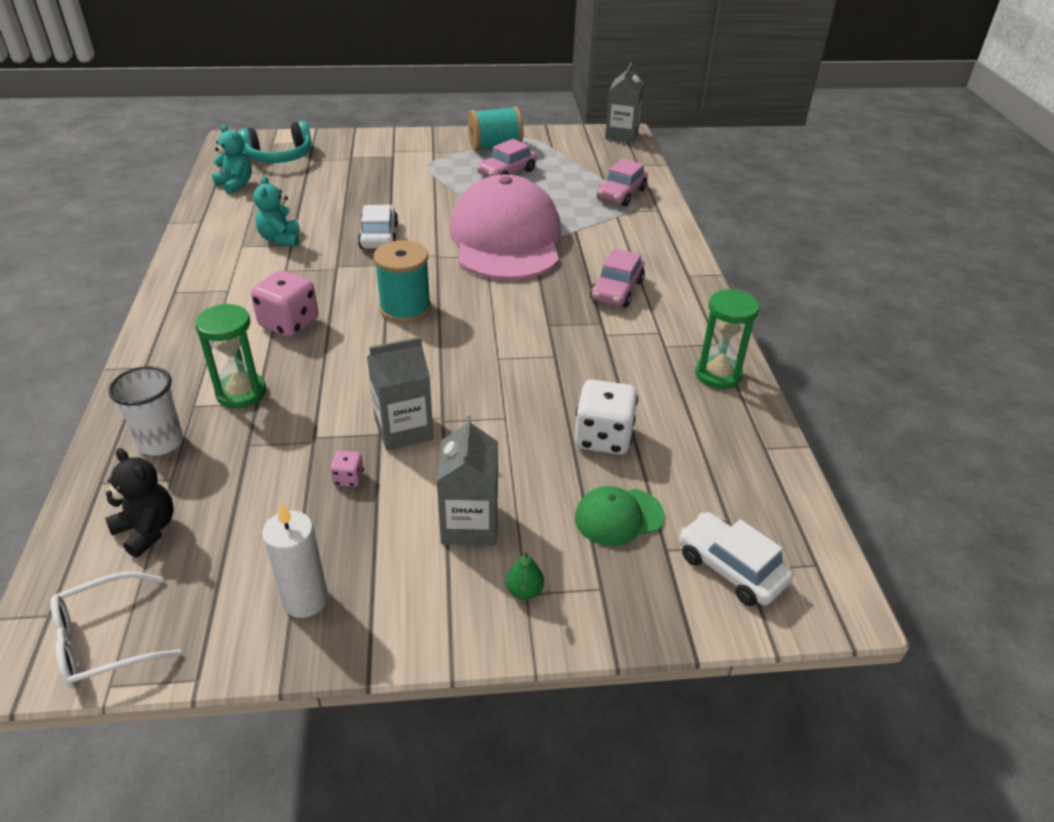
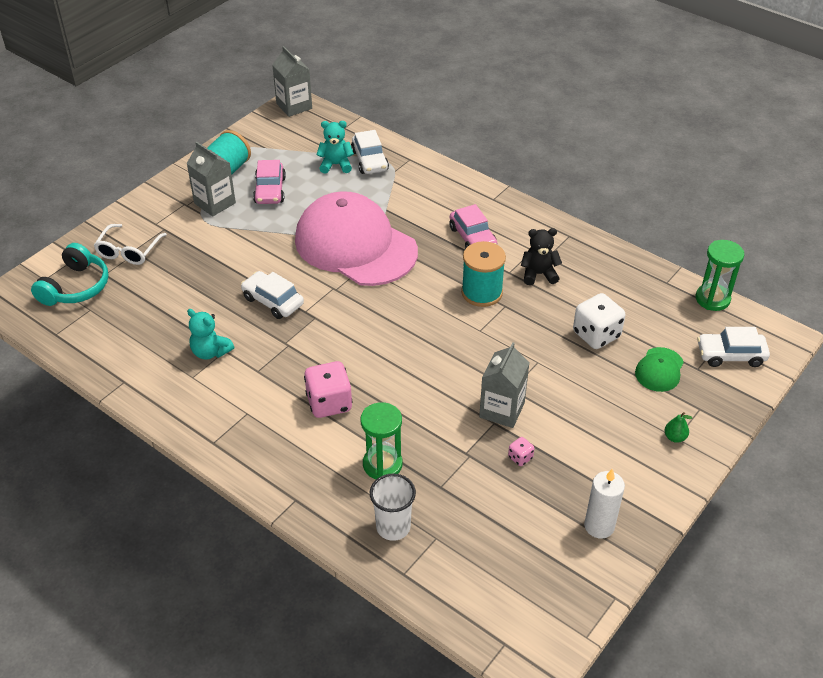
camera: 45 degrees left, 5 degrees up
(105, 640) = (550, 625): white glasses -> white glasses (129, 251)
(147, 530) = (474, 569): black teddy bear -> black teddy bear (539, 274)
(235, 184) = (89, 334): turquoise teddy bear -> turquoise teddy bear (336, 165)
(405, 308) = (379, 339): turquoise spool -> turquoise spool (482, 292)
(470, 524) = (608, 429): grey carton -> grey carton (215, 203)
(621, 194) = (369, 160): pink car -> white car
(718, 374) = (594, 255): green hourglass -> green hourglass (712, 299)

